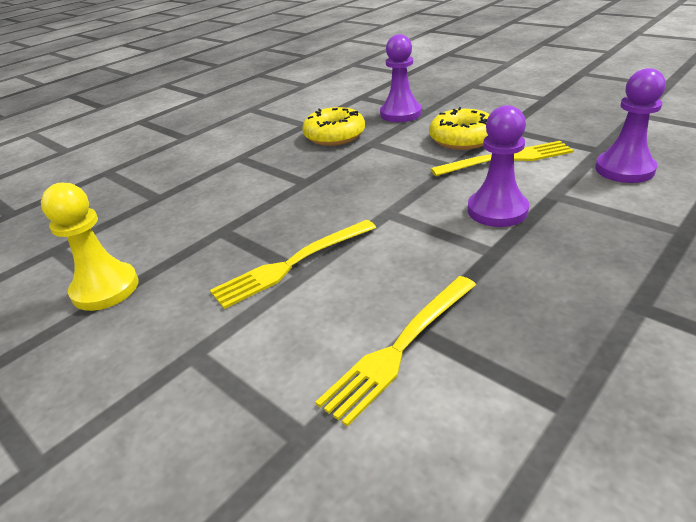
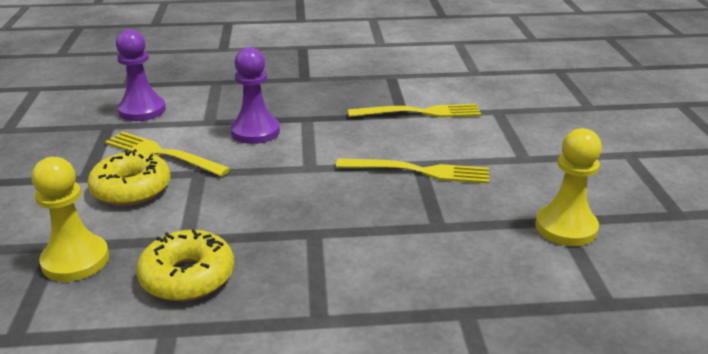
camera: 140 degrees left, 5 degrees down
(400, 114) = (75, 260): purple pawn -> yellow pawn

